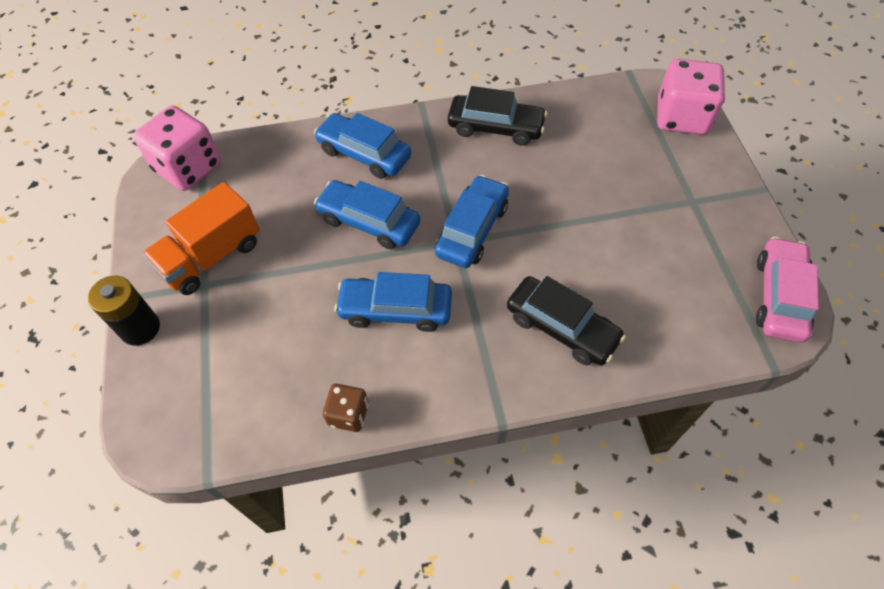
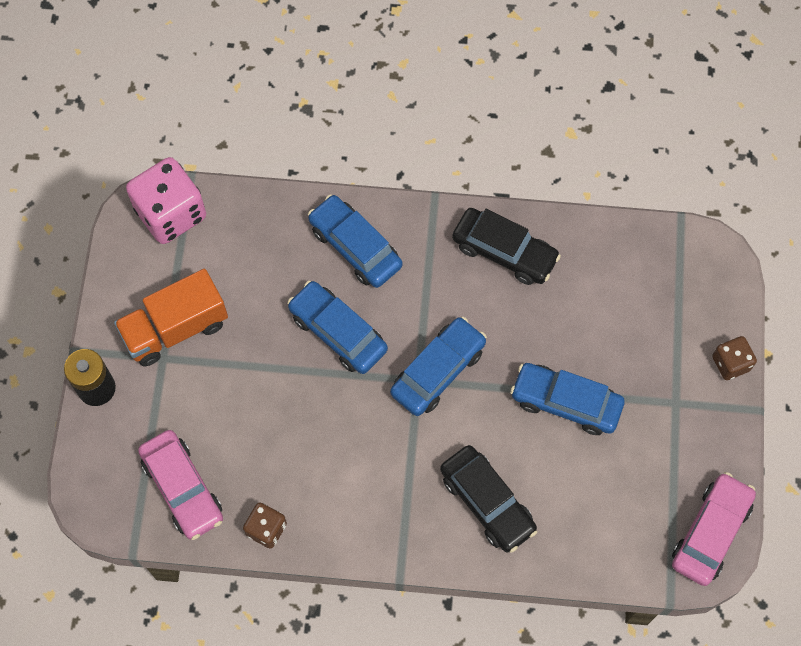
camera: 15 degrees right, 10 degrees up
(249, 399) = (182, 488): none -> pink car
(395, 310) = (337, 438): blue car -> blue car (566, 402)
(681, 117) = (711, 295): pink dice -> none
(723, 161) = (730, 363): none -> brown dice

